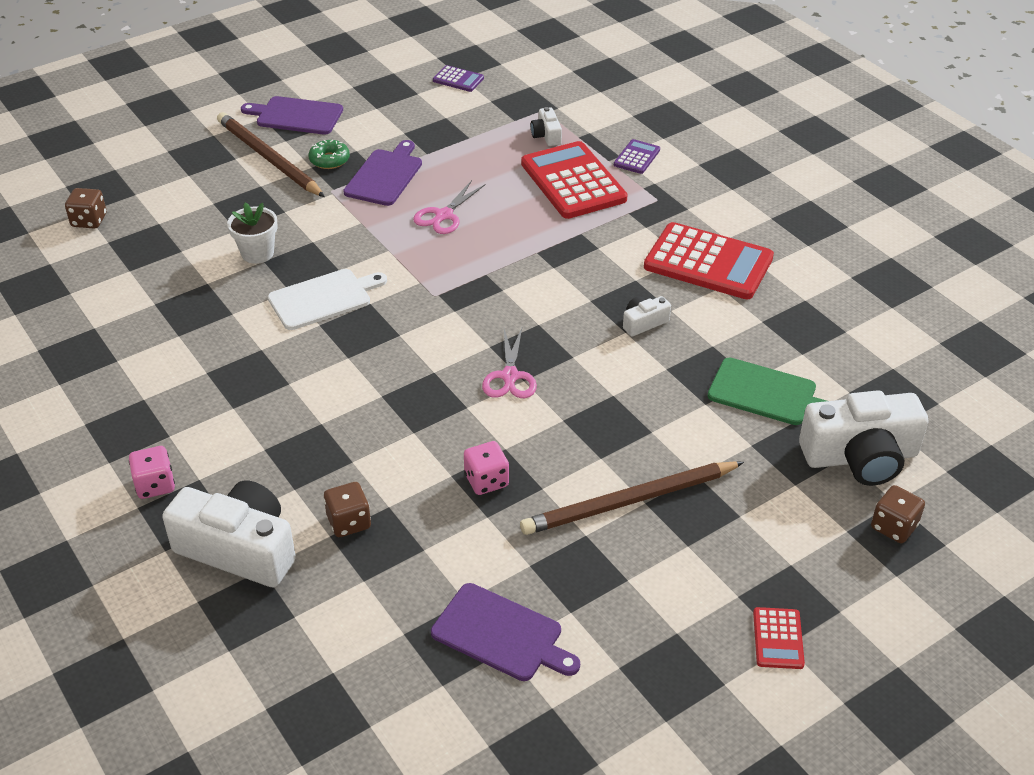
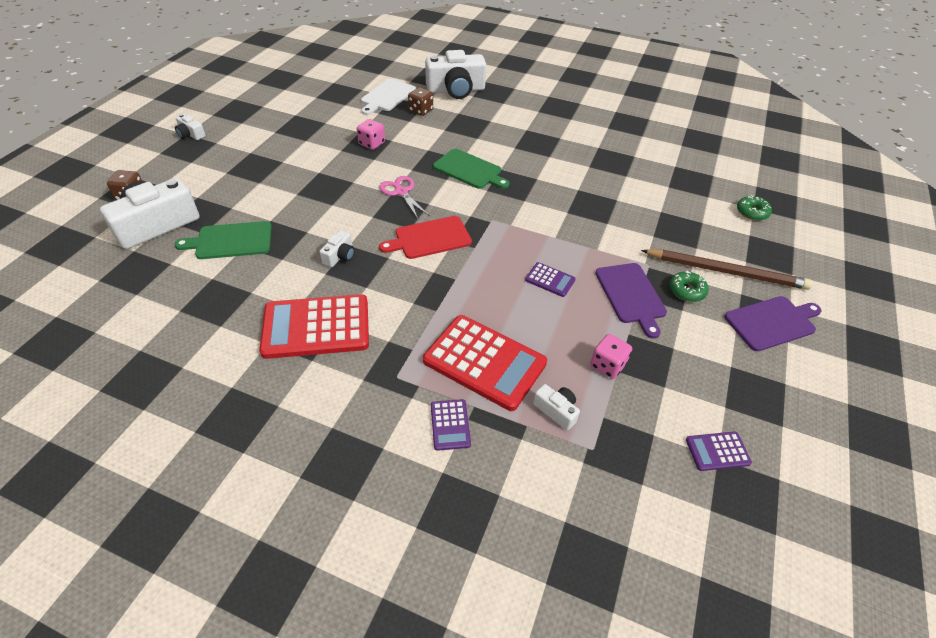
camera: 145 degrees right, 5 degrees up
(89, 220) = (744, 182): brown dice -> none
(145, 191) = (752, 212): none -> green donut
(155, 485) = (518, 95): pink dice -> pink dice (607, 365)
(257, 253) = (626, 202): white flower pot -> none
(323, 298) = (553, 192): white cutting board -> white cutting board (387, 96)
(390, 373) = (469, 170): none -> green cutting board
(444, 215) = (550, 280): pink scissors -> purple calculator
(501, 634) = (321, 100): purple cutting board -> none
(526, 303) = (430, 238): none -> red cutting board
(629, 501) = (291, 159): brown pencil -> none
(778, 638) = (191, 134): red calculator -> white camera

